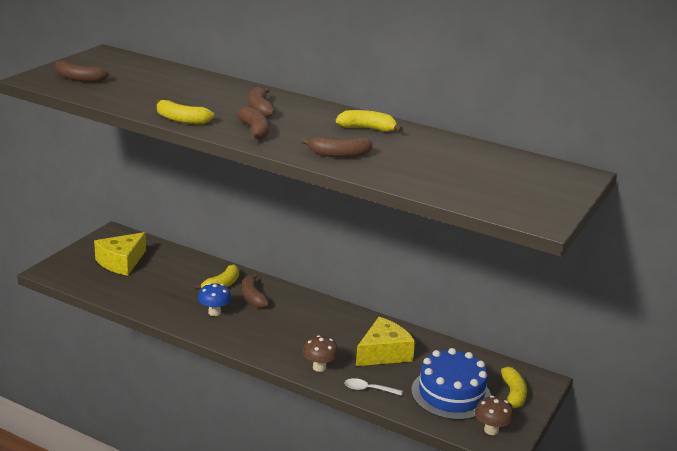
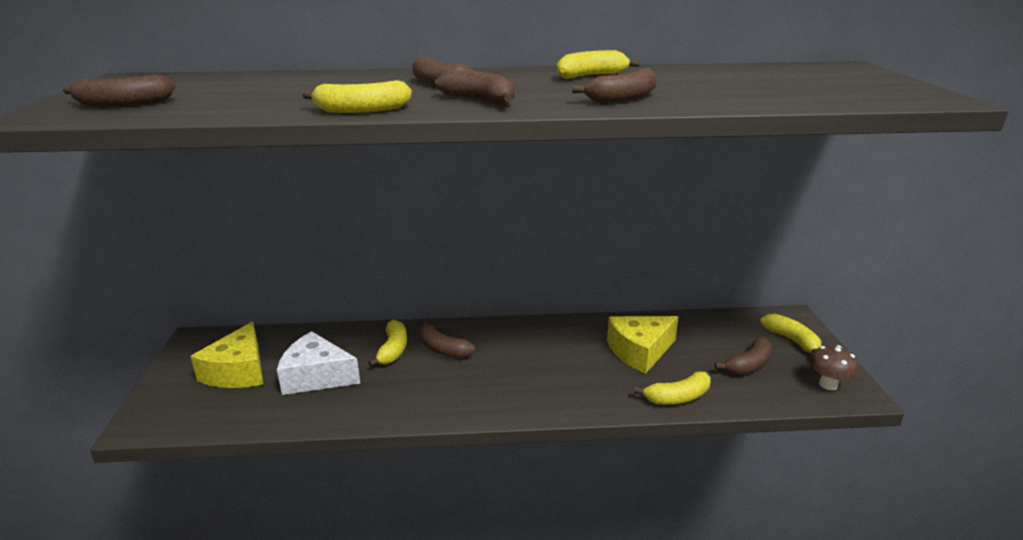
camera: 30 degrees left, 0 degrees up
(161, 283) = (316, 376): none -> white cheese
(214, 312) = (419, 384): blue mushroom -> none
(319, 367) = (602, 396): brown mushroom -> none
(368, 389) = (677, 397): white spoon -> yellow banana
(383, 353) = (639, 351): yellow cheese -> yellow cheese turned 135 degrees counterclockwise
(451, 394) = (748, 365): blue cake -> brown banana

